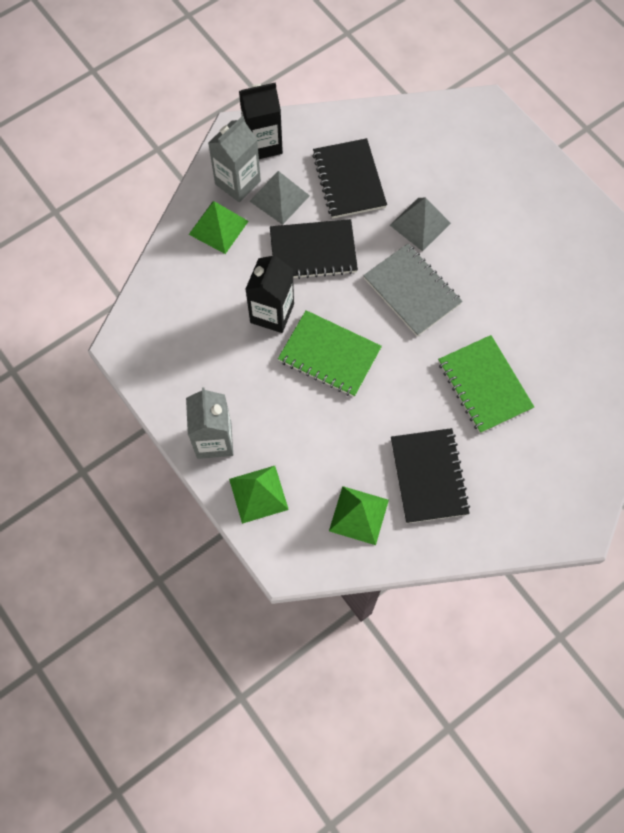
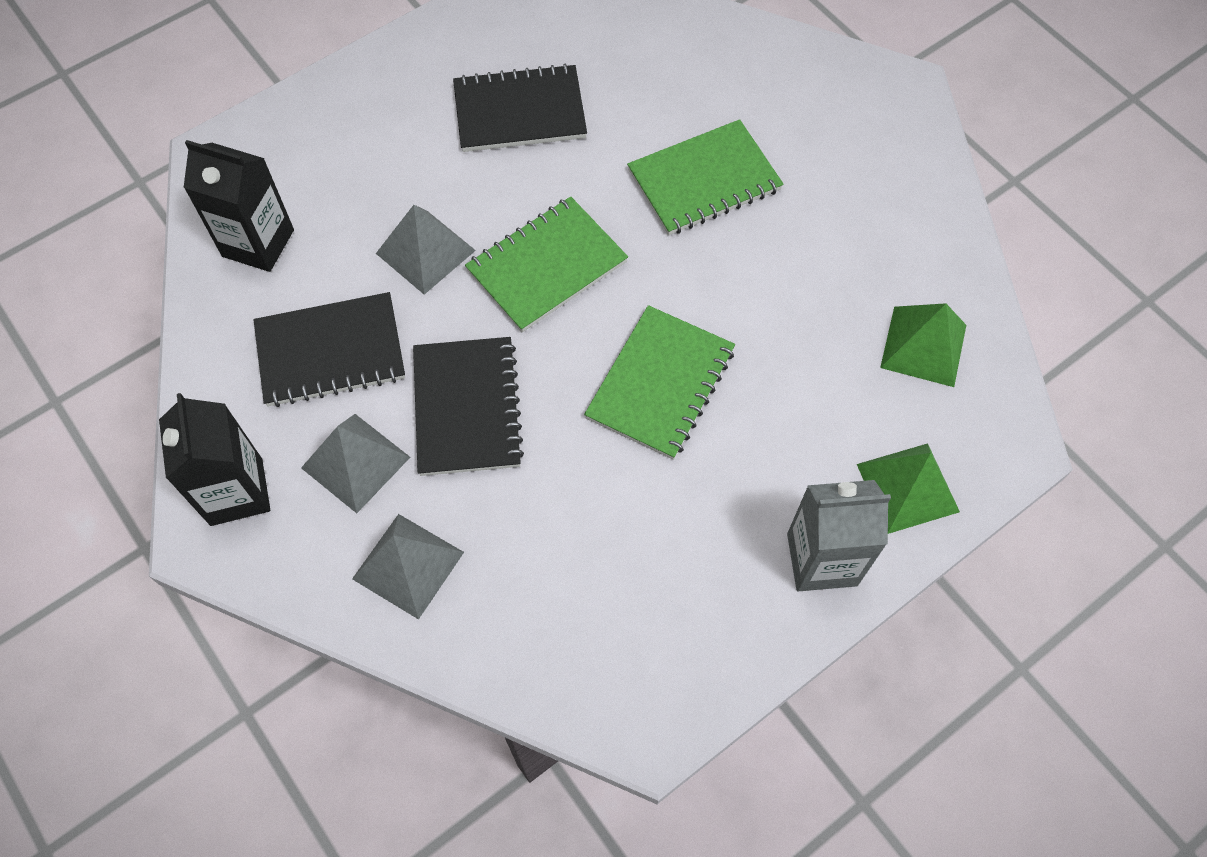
camera: 90 degrees left, 5 degrees down
(218, 227) = (408, 565): green pyramid -> grey pyramid
(237, 182) = (315, 534): grey carton -> none
(272, 313) = (584, 471): black carton -> black carton (258, 243)
(412, 291) = (547, 266): grey notebook -> green notebook
(428, 476) = (852, 255): black notebook -> black notebook (520, 112)

